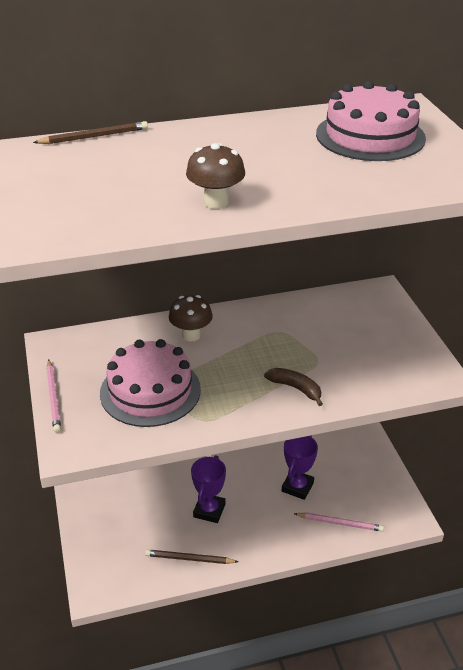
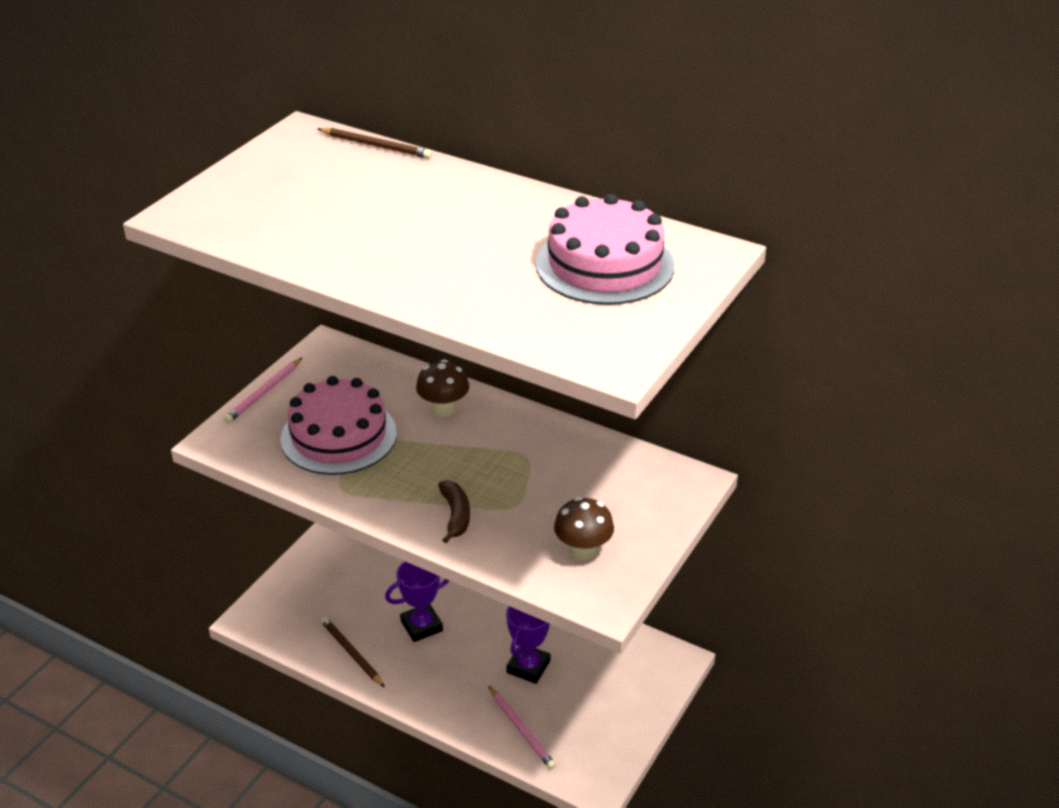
camera: 45 degrees right, 0 degrees up
(216, 202) = (349, 255): brown mushroom -> brown mushroom (583, 551)
(297, 487) = (528, 667): purple trophy -> purple trophy turned 45 degrees counterclockwise

